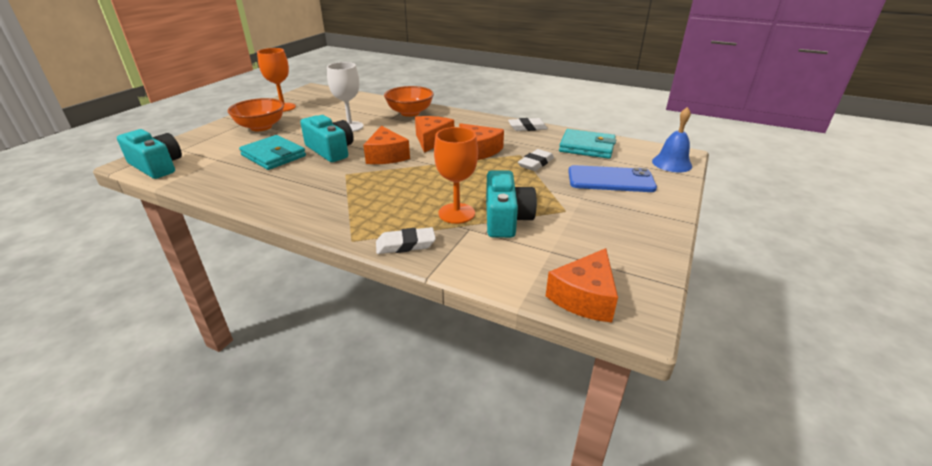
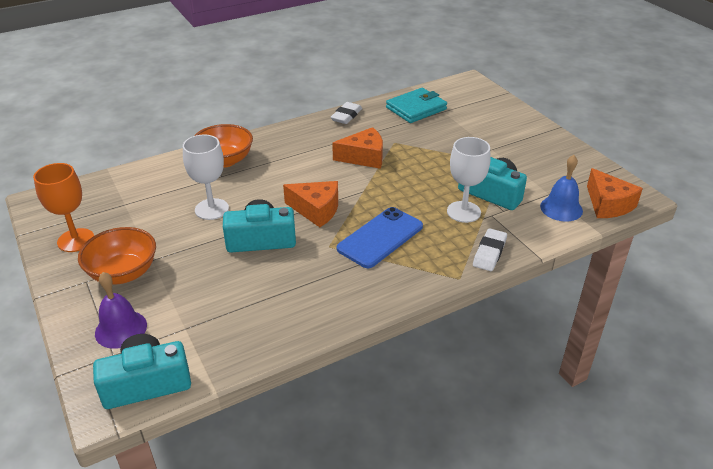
camera: 55 degrees left, 5 degrees up
(206, 143) = (121, 329): none -> purple bell
(273, 156) = (228, 282): turquoise wallet -> none
(432, 140) = (312, 173): orange cheese -> none
(456, 213) = (463, 212): orange goblet -> white goblet
(535, 163) = (419, 143): white eraser -> none
(610, 179) = (478, 125): blue phone -> blue phone (380, 237)
(672, 163) = (479, 91): blue bell -> blue bell (561, 208)

